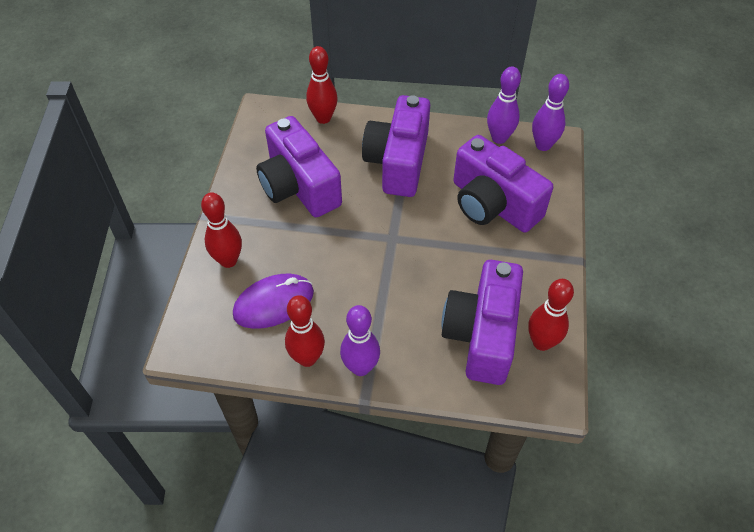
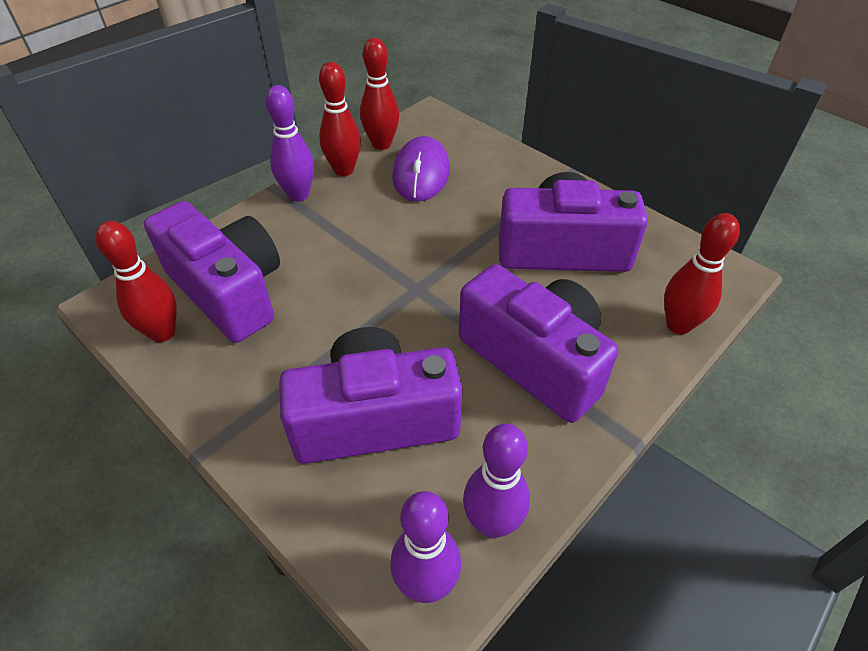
camera: 125 degrees right, 5 degrees down
(228, 260) = (498, 165): red bowling pin -> red bowling pin (381, 144)

